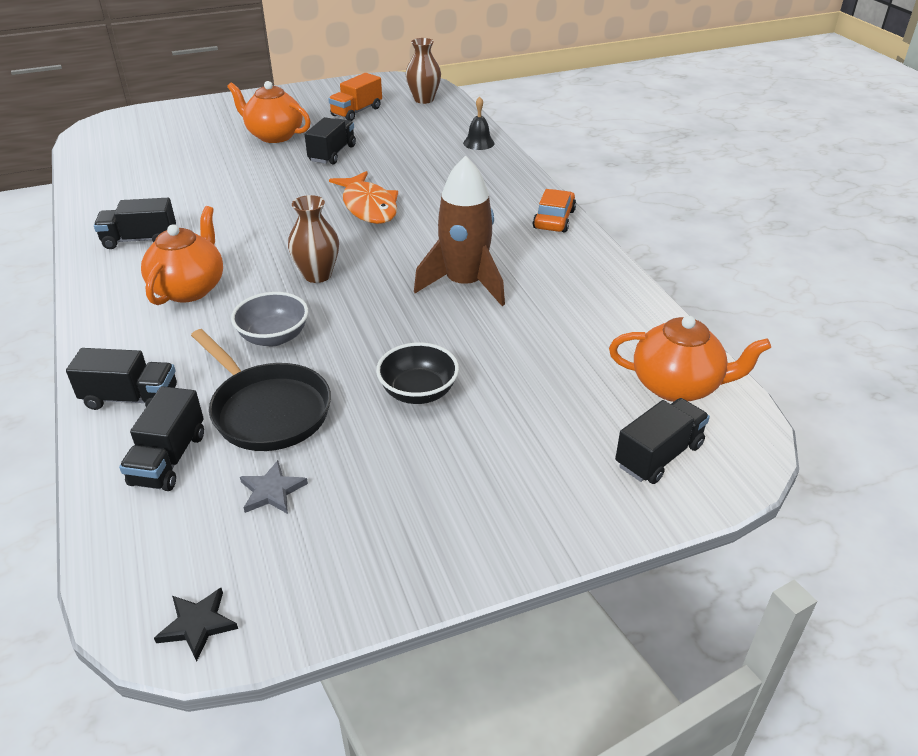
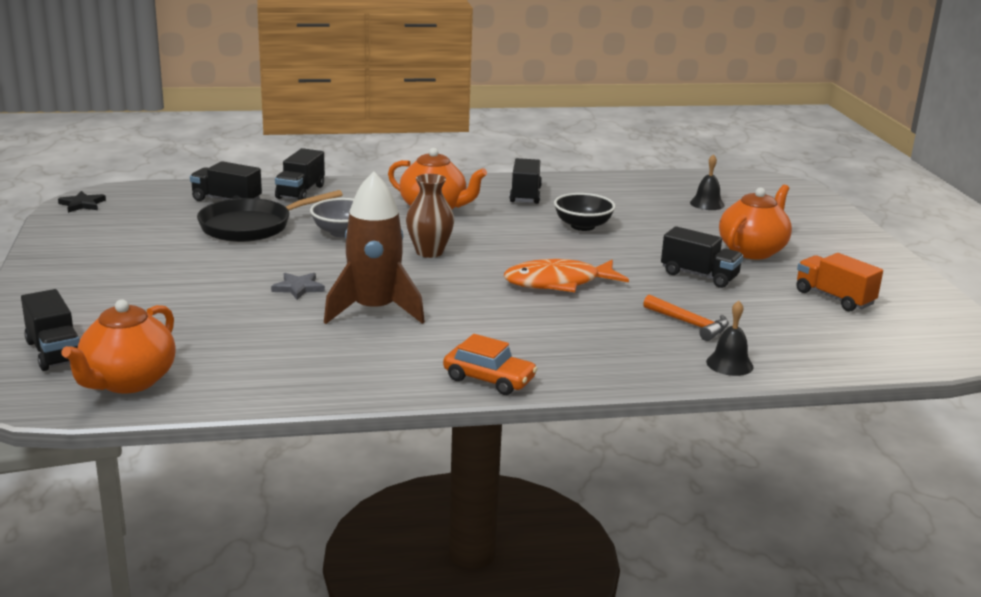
camera: 100 degrees right, 15 degrees down
(162, 153) = (707, 204): none -> black bell
(272, 491) = (166, 224): grey star -> grey star (298, 288)
(418, 392) = (226, 274): black bowl -> black bowl (582, 226)
(423, 156) = (689, 324): none -> orange hammer
(424, 99) = (890, 345): brown vase -> none

